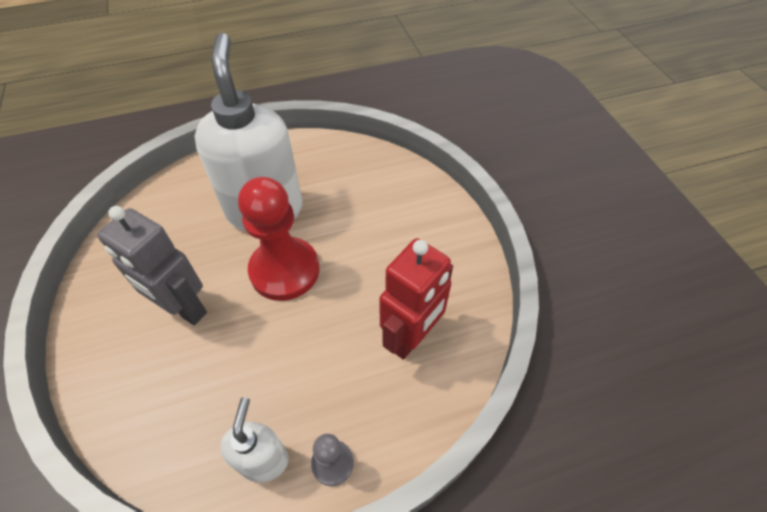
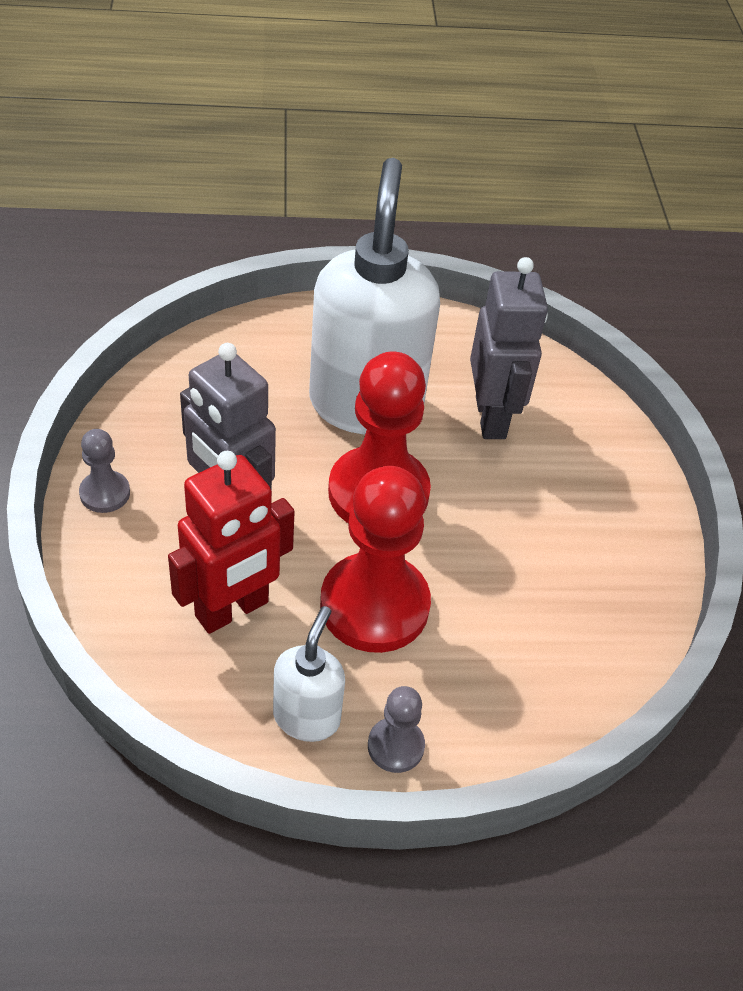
camera: 10 degrees right, 5 degrees down
(90, 324) = (105, 493): none -> grey pawn
(297, 355) = (374, 605): none -> red pawn
(348, 198) = (491, 417): none -> grey robot
(411, 337) = (538, 626): red robot -> red robot (232, 610)

